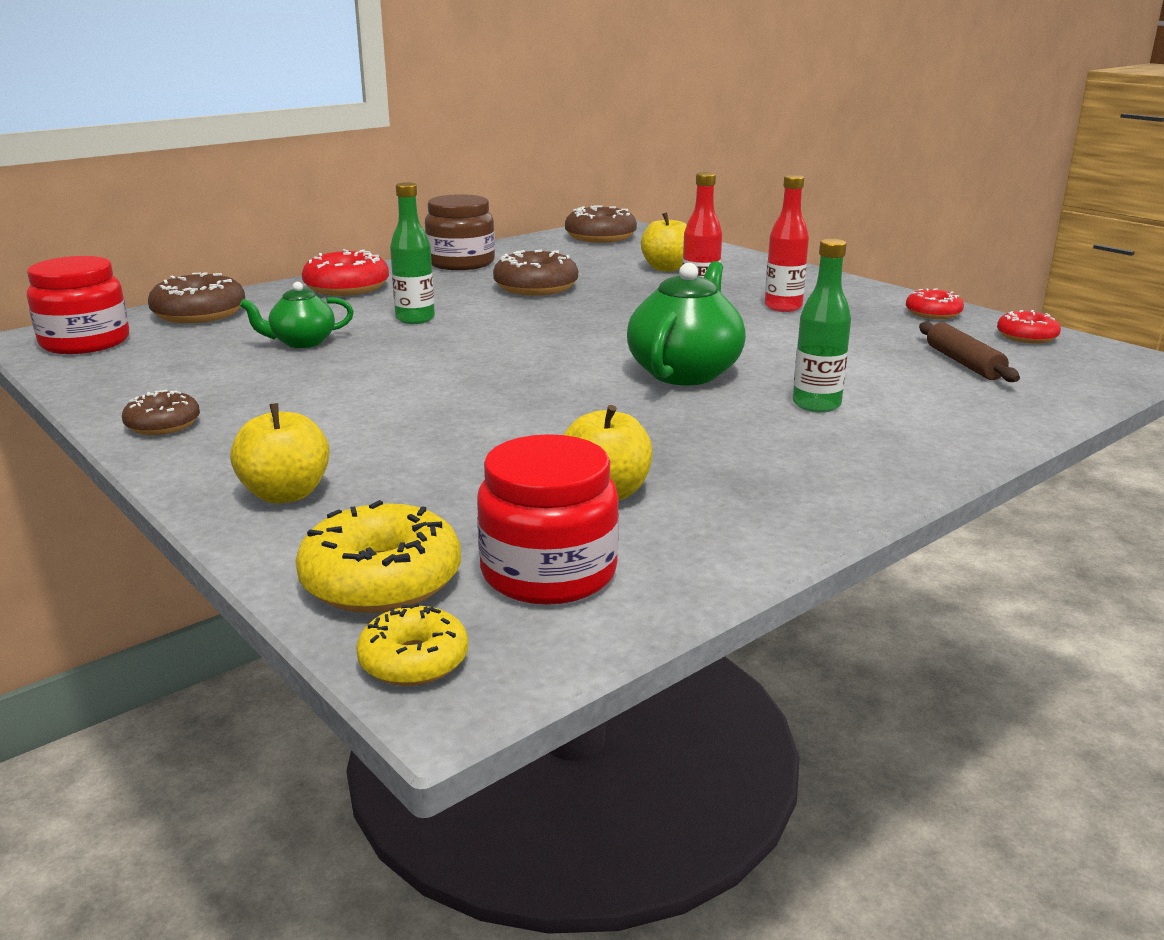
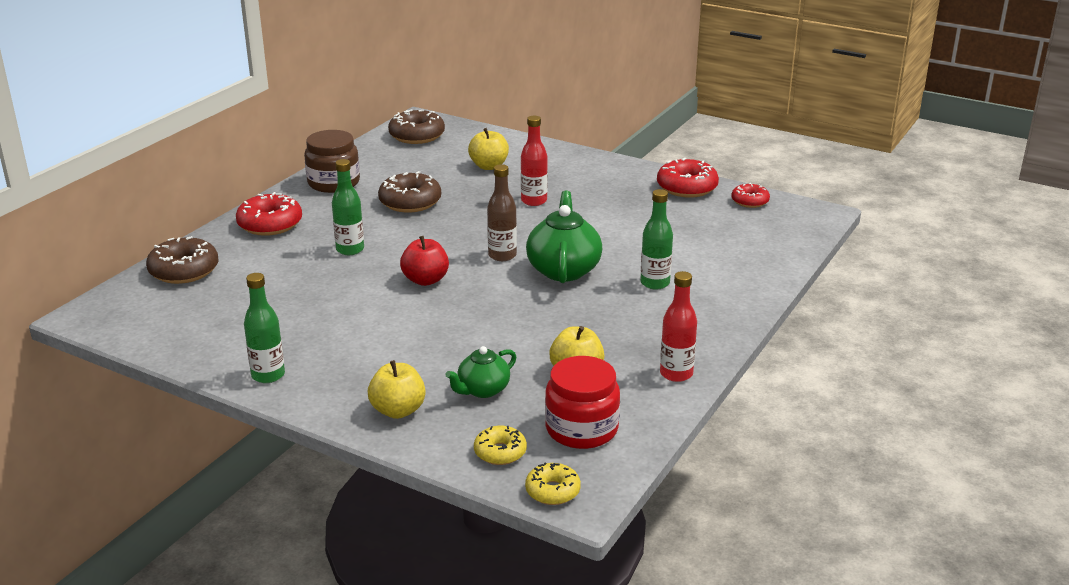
camera: 20 degrees left, 5 degrees up
(85, 342) = (128, 314): red jar -> none
(163, 424) = (268, 375): brown donut -> green bottle
(302, 342) = (290, 286): green teapot -> green teapot (483, 390)
(381, 580) = (500, 452): yellow donut -> yellow donut, size x0.61
(480, 358) = (425, 280): none -> red apple
(609, 348) = (502, 255): none -> brown bottle
(783, 307) = (590, 196): red bottle -> red bottle (676, 374)
(933, 313) = (687, 187): red donut -> red donut, size x1.65
(964, 363) = (722, 232): brown rolling pin -> none

